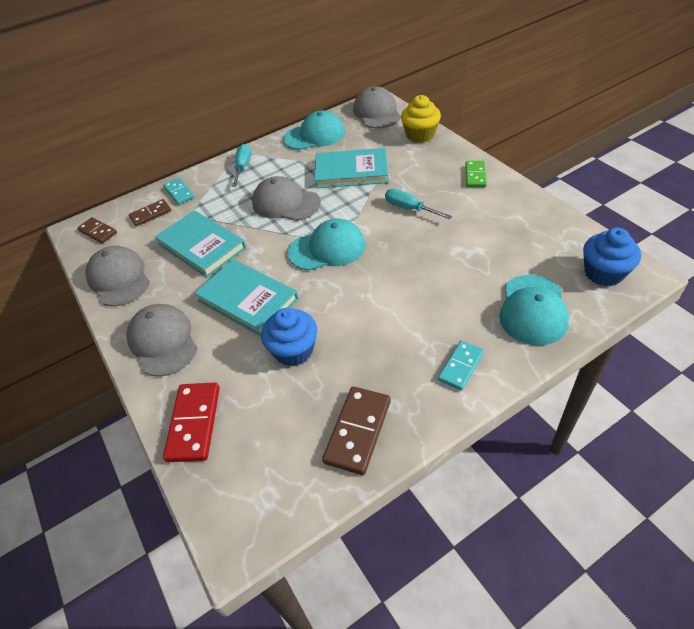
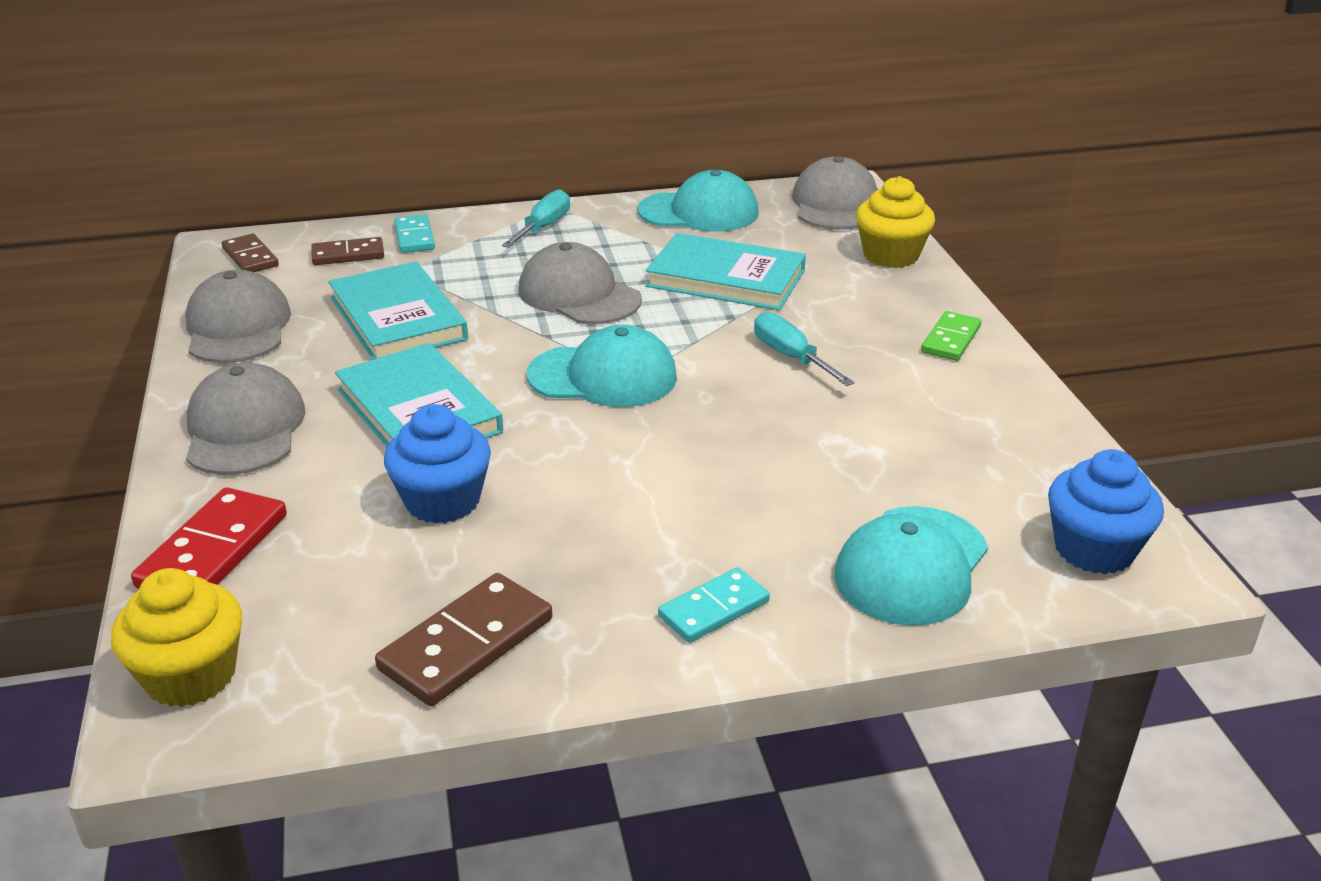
camera: 15 degrees right, 15 degrees down
(230, 504) = (191, 676): none -> yellow cupcake

